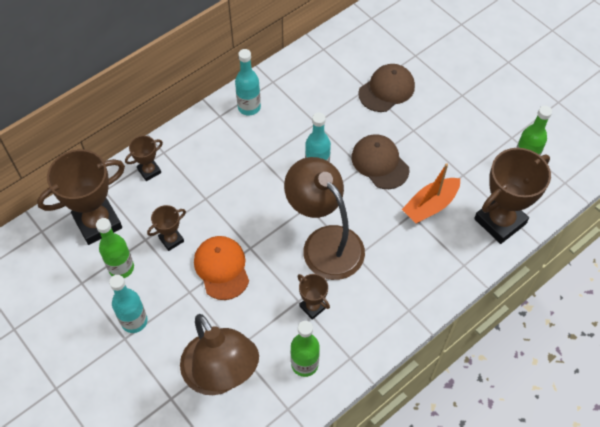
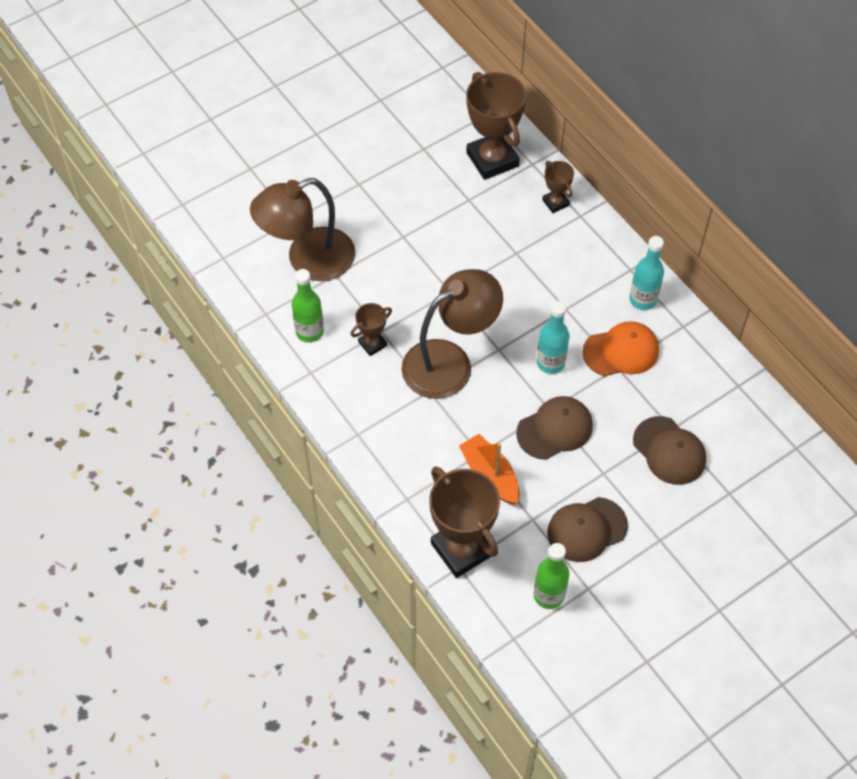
camera: 95 degrees right, 0 degrees up
(121, 268) = (437, 180): green bottle -> none
(134, 321) = (376, 191): turquoise bottle -> none
(171, 239) = (466, 222): brown trophy -> none
(222, 268) = (427, 265): orange cap -> orange cap (621, 351)
(464, 139) = (586, 529): none -> brown cap

